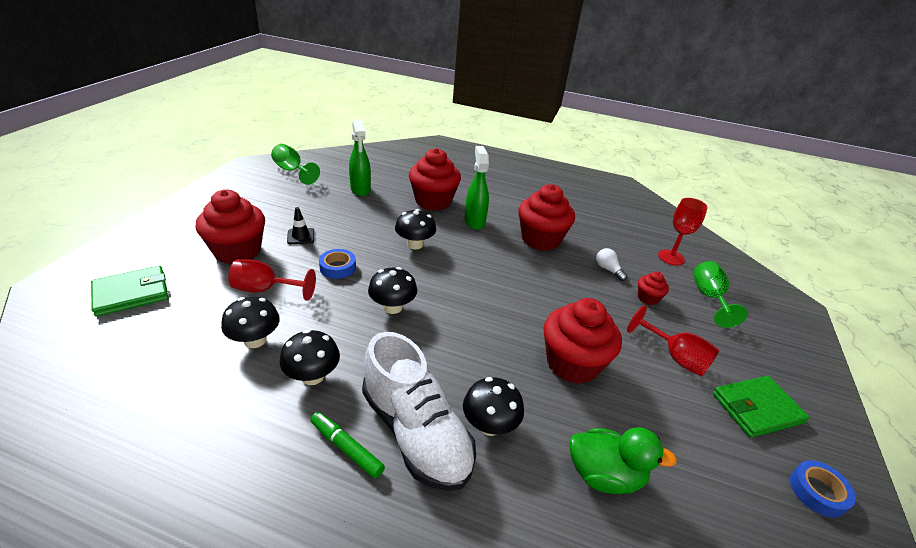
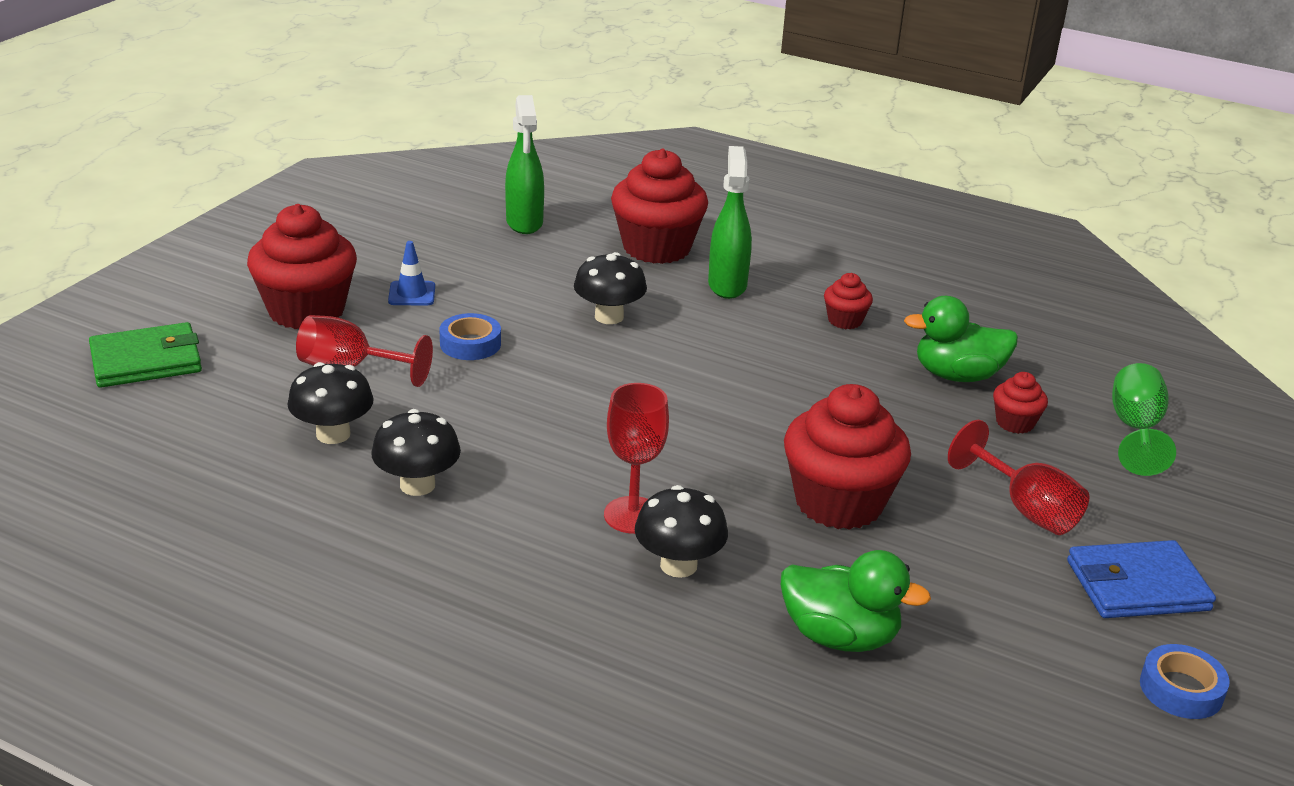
camera: 10 degrees right, 5 degrees down
(292, 171) = (403, 186): green goblet -> none
(301, 236) = (412, 294): black traffic cone -> blue traffic cone
(346, 448) = (459, 571): green marker -> none
(392, 307) = (554, 406): black mushroom -> none
(416, 432) = (563, 563): white shoe -> none
(540, 239) = (845, 320): red cupcake -> red cupcake, size x0.47
(608, 270) = (957, 375): white light bulb -> green duck
(671, 257) = (1091, 363): red goblet -> red goblet (633, 515)
(757, 408) = (1137, 586): green wallet -> blue wallet

